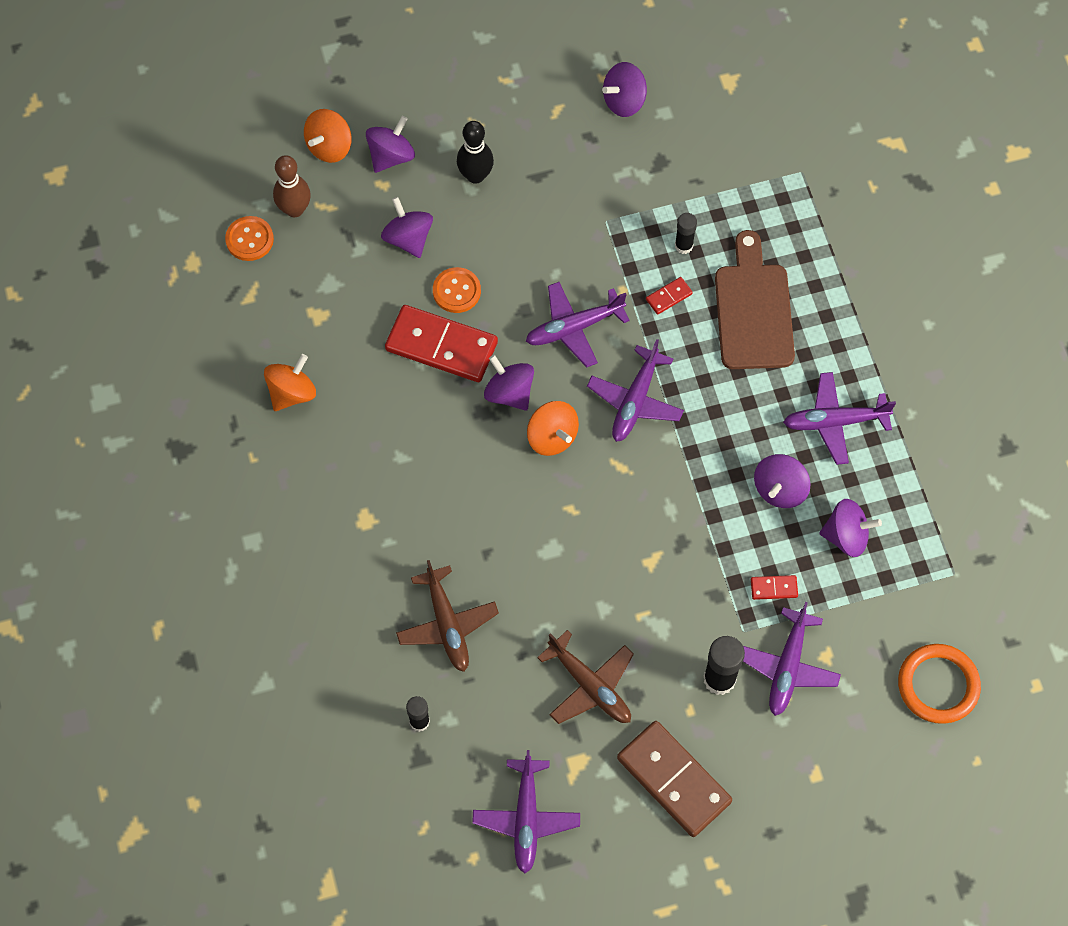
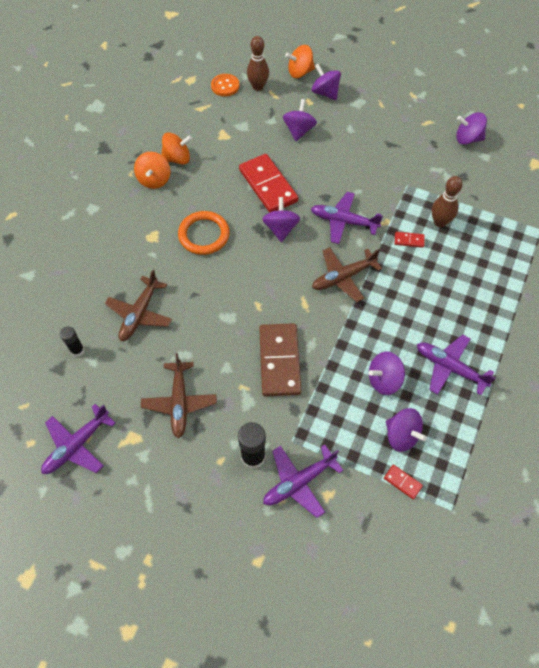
camera: 40 degrees right, 5 degrees down
(391, 156) = (325, 93): purple spinning top -> purple spinning top turned 120 degrees counterclockwise
(456, 291) = (299, 167): orange button -> none
(475, 175) = (358, 125): black bowling pin -> none
(552, 437) = (282, 264): orange spinning top -> orange spinning top (154, 180)
(635, 400) = (343, 277): purple plane -> brown plane
(674, 780) = (174, 492): brown domino -> brown domino (280, 361)
(683, 246) = (440, 222): black glue stick -> brown bowling pin
(753, 310) = (452, 278): brown cutting board -> none
(774, 588) = (331, 431): red domino -> red domino (402, 482)
(938, 685) = (383, 571): orange ring -> orange ring (204, 235)

